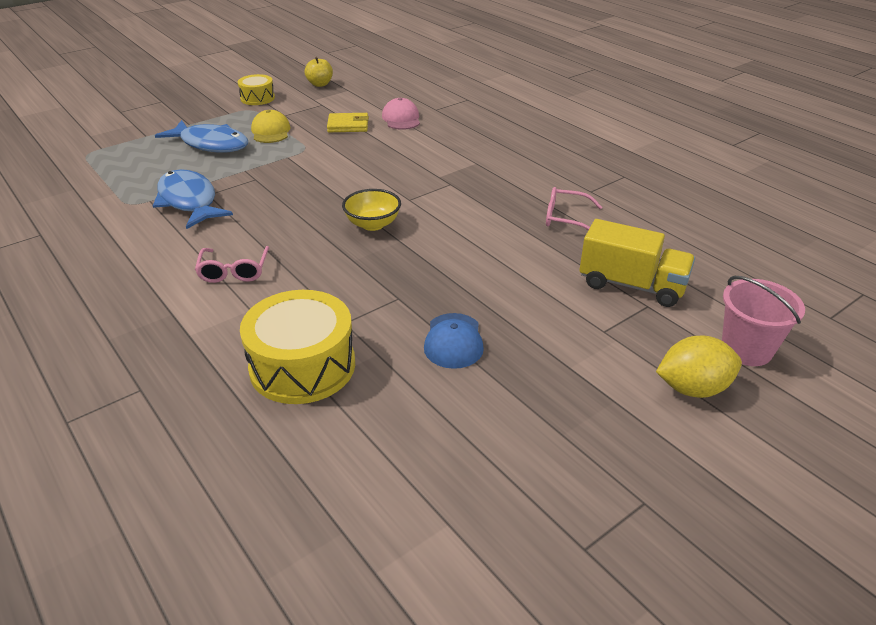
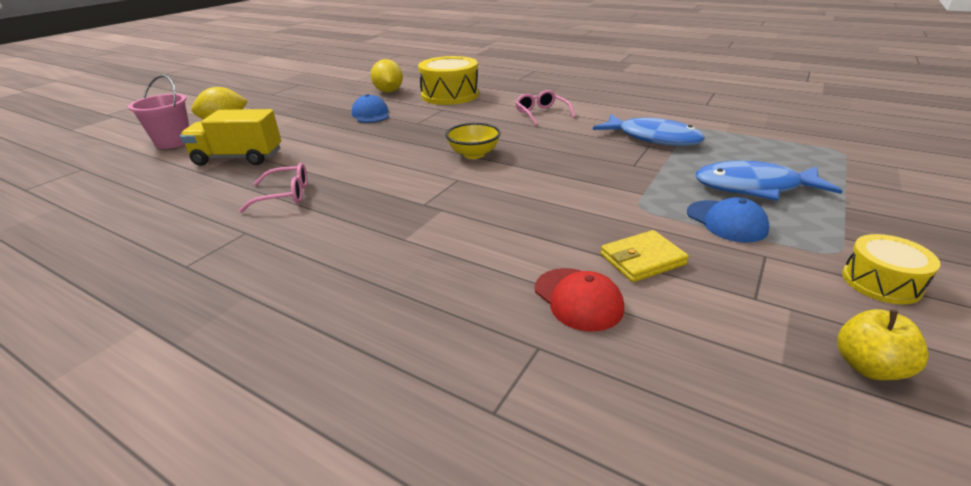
camera: 160 degrees right, 5 degrees down
(271, 131) = (726, 221): yellow cap -> blue cap
(396, 421) = (388, 91): none -> yellow lemon
(401, 119) = (578, 299): pink cap -> red cap

